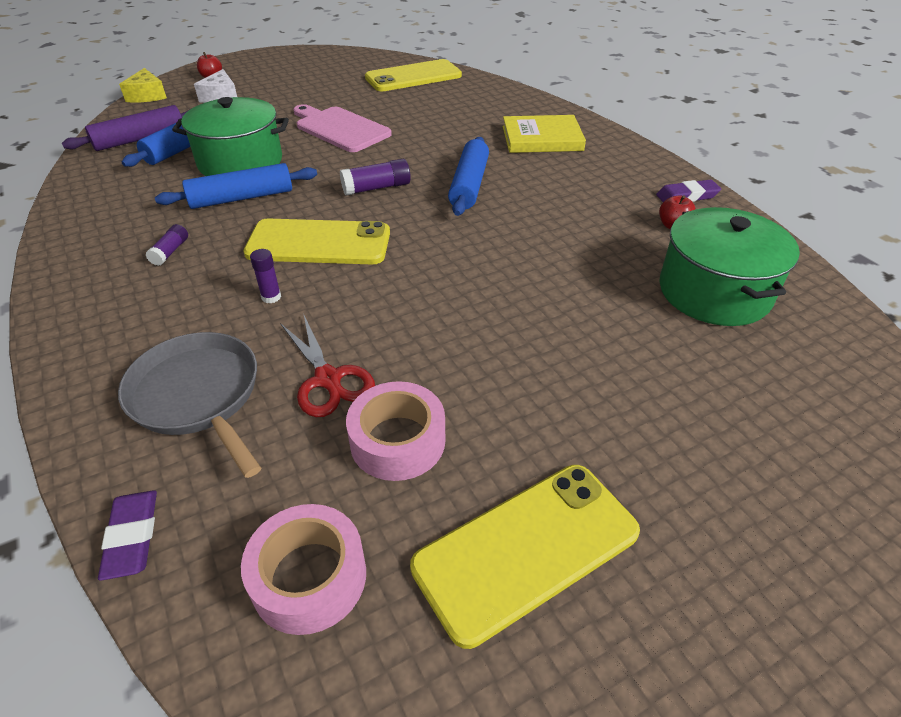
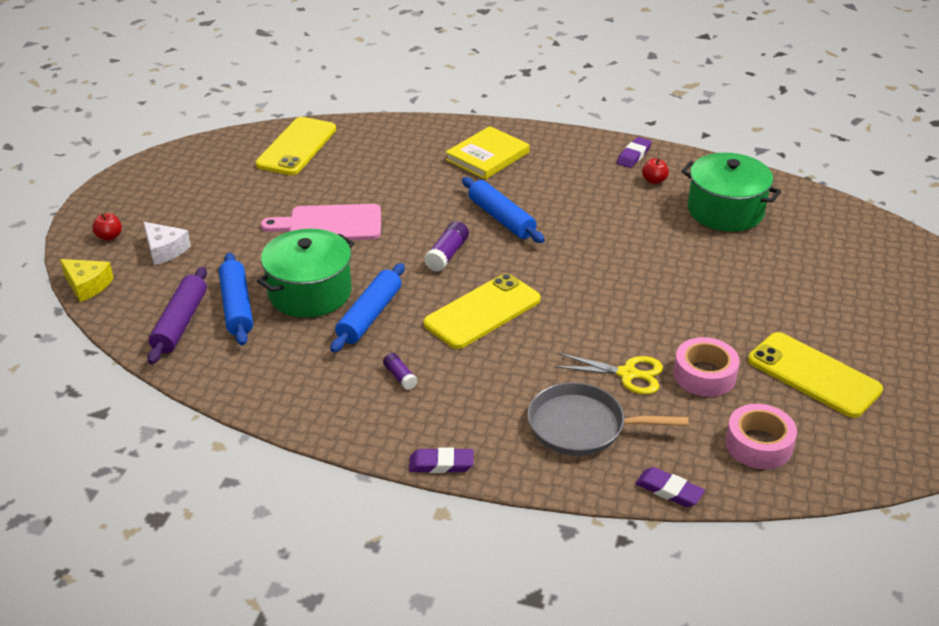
camera: 45 degrees left, 5 degrees down
(52, 338) = (441, 464): none -> purple eraser
(271, 297) = (518, 358): purple glue stick -> none
(328, 379) = (627, 374): red scissors -> yellow scissors
(526, 549) = (813, 375): yellow phone -> yellow phone turned 60 degrees counterclockwise

